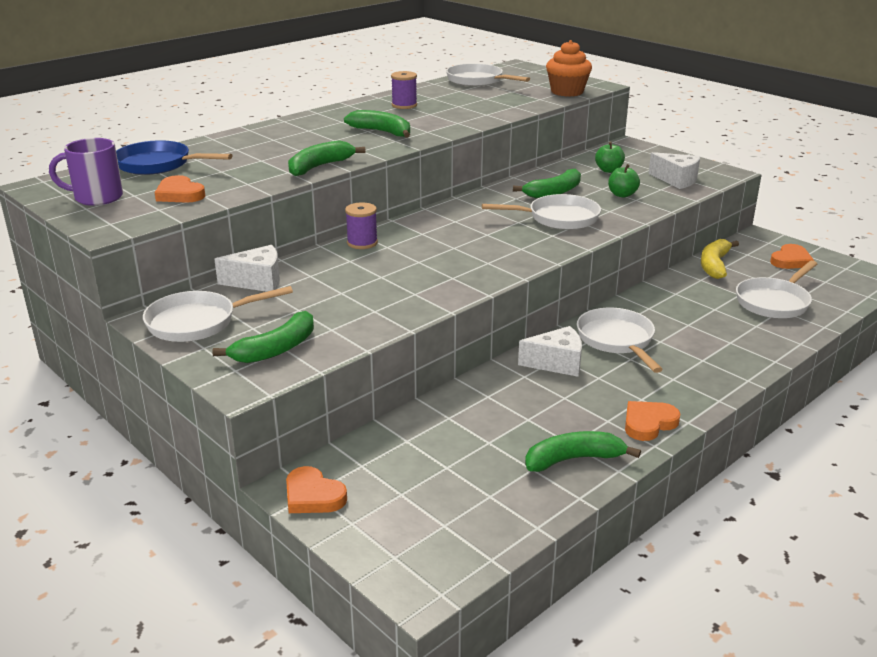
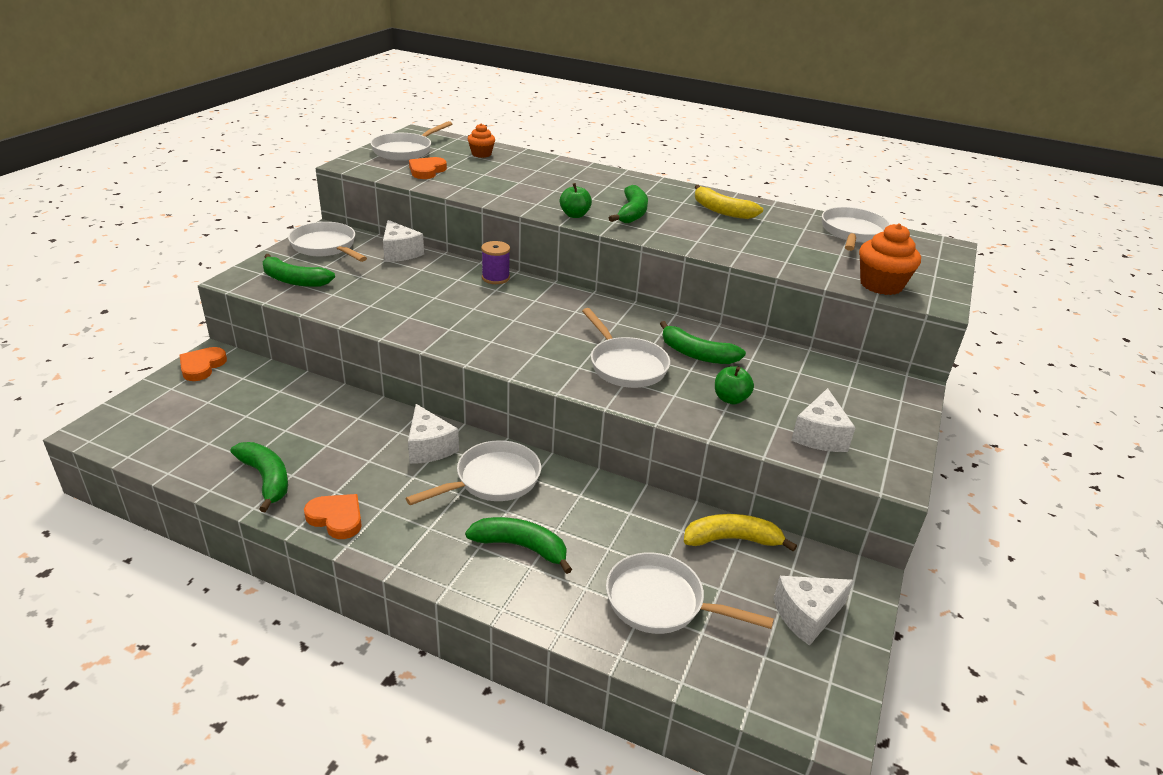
camera: 65 degrees right, 5 degrees up
(97, 197) = (405, 150): purple mug -> white pan
(158, 165) = (481, 154): blue pan -> orange cupcake
(319, 166) = (520, 203): green banana -> green banana (521, 547)
(404, 105) = (722, 211): purple spool -> yellow banana
(608, 170) = (801, 382): green apple -> green apple (574, 215)
(791, 260) = (807, 615): orange heart -> white cheese

